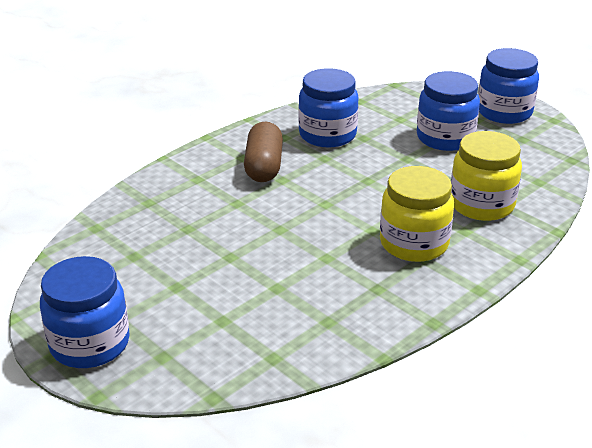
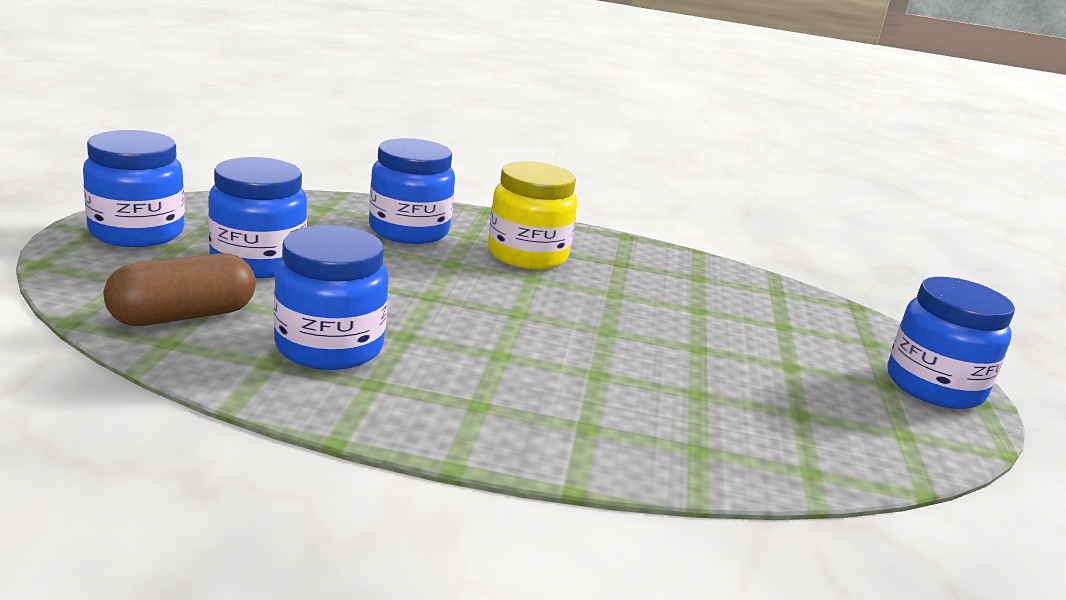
camera: 130 degrees left, 10 degrees down
(264, 166) = (484, 378): brown capsule -> brown capsule (183, 316)
(481, 204) = (409, 230): yellow jar -> blue jar

